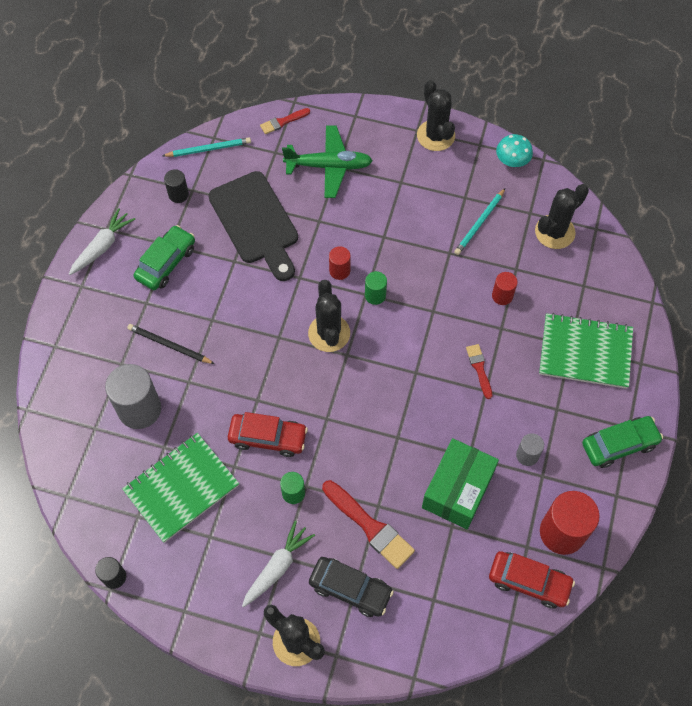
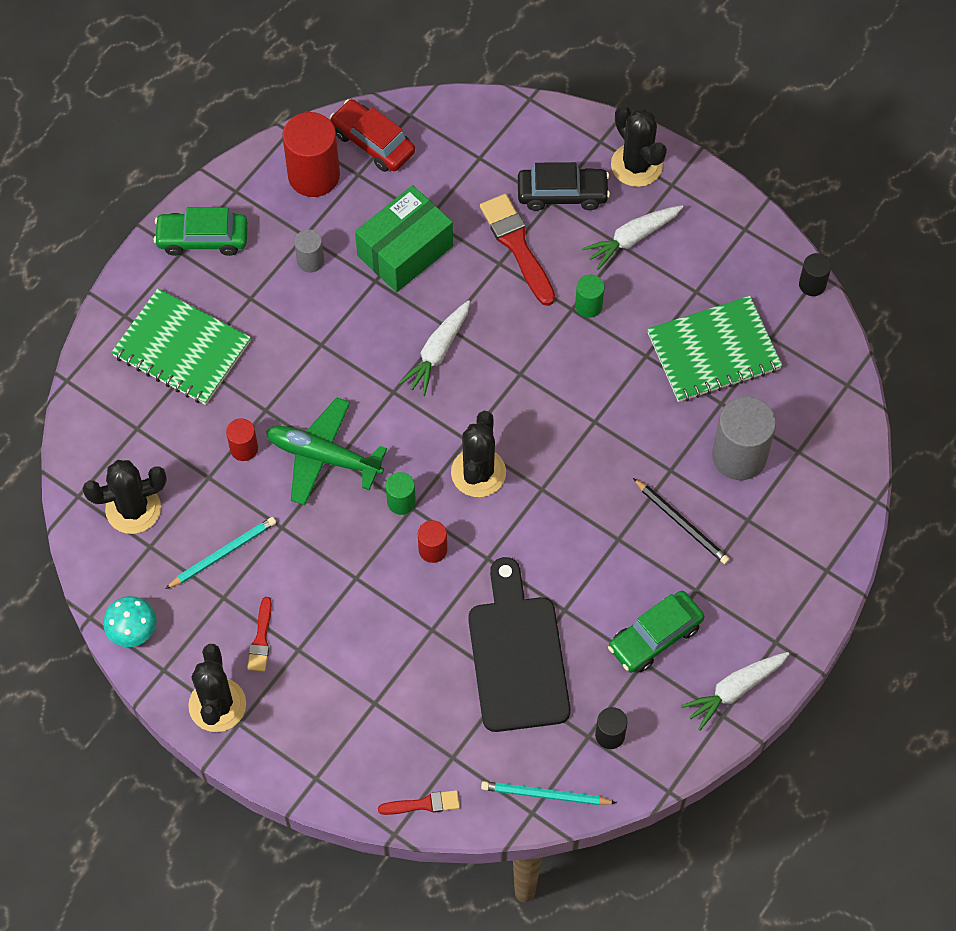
camera: 160 degrees left, 0 degrees up
(268, 438) = (597, 374): red car -> none
(329, 166) = (386, 707): green plane -> green plane (323, 457)
(350, 589) = (562, 194): black car -> black car turned 135 degrees clockwise
(396, 414) = (438, 351): none -> white carrot
(479, 369) = (316, 371): red brush -> red brush (261, 639)

